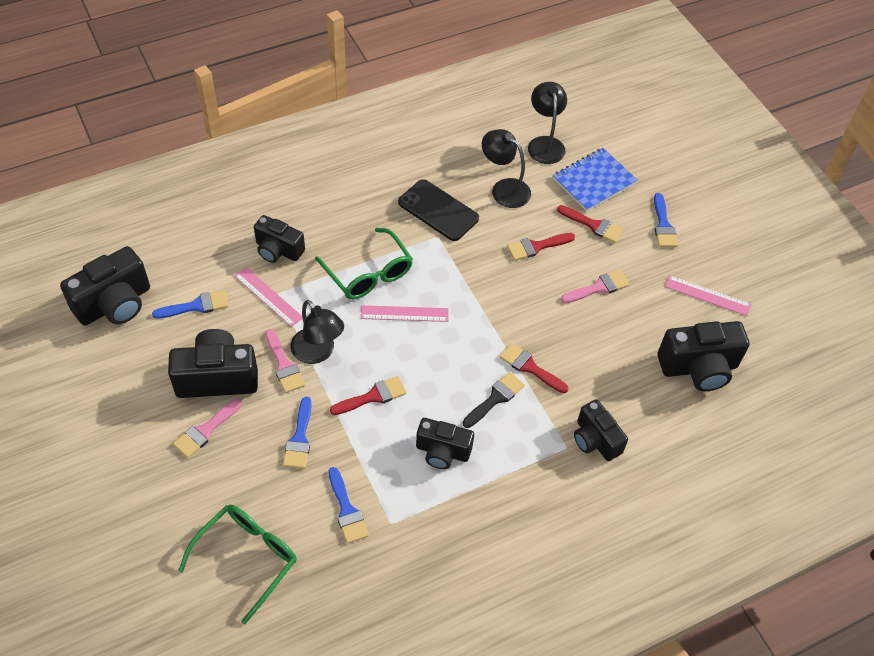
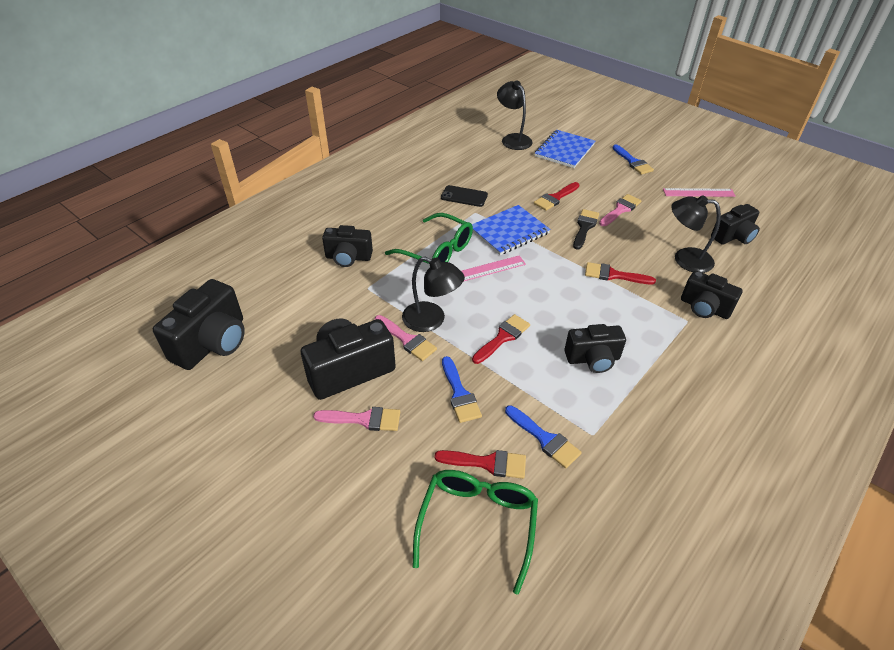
camera: 20 degrees left, 10 degrees down
(196, 306) = (296, 320): blue brush -> none
(205, 430) = (364, 419): pink brush -> pink brush turned 105 degrees counterclockwise
(268, 296) = (360, 293): pink ruler -> none
(438, 210) = (464, 196): black phone -> black phone, size x0.66
(457, 274) = (509, 231): none -> blue notebook
(495, 398) = (604, 305): black brush -> black brush (584, 227)
(504, 189) = (504, 171): black lamp -> black lamp (684, 259)
(593, 225) = (585, 175): red brush -> red brush (487, 463)
(698, 368) = (733, 237): black camera -> black camera, size x0.65

